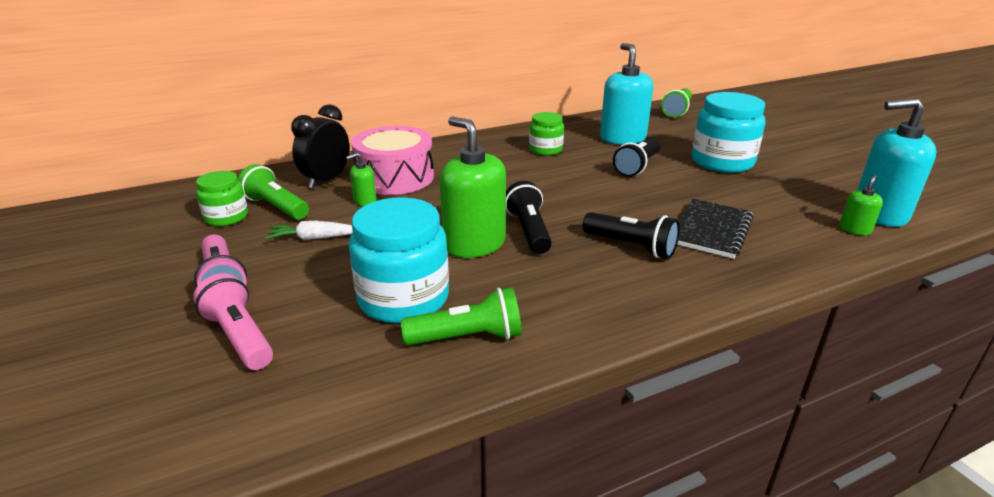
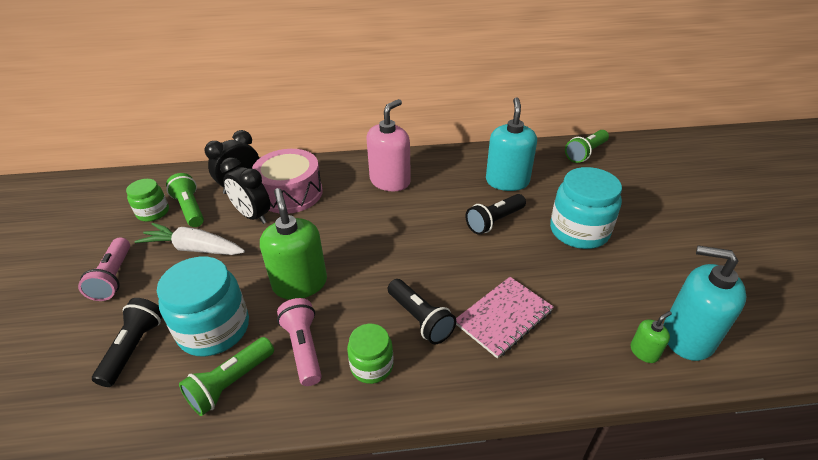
camera: 20 degrees right, 10 degrees up
(240, 337) = (92, 336): pink flashlight -> pink flashlight (303, 348)
(313, 238) = (194, 248): white carrot -> white carrot, size x1.61
(365, 201) = (253, 216): green soap dispenser -> black clock
(467, 337) = (231, 383): green flashlight -> green flashlight turned 120 degrees clockwise
(501, 153) = (390, 181): none -> pink soap dispenser
(529, 231) = (350, 279): black flashlight -> black flashlight (134, 348)
(545, 150) = (429, 183): green jar -> green jar (372, 366)
(711, 230) = (503, 317): black notebook -> pink notebook

